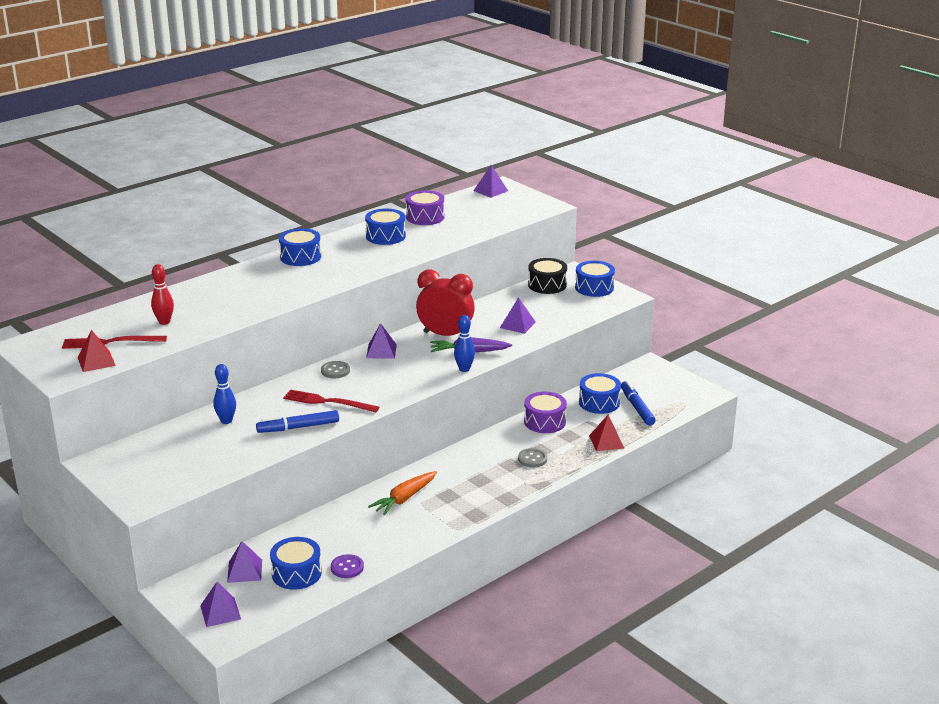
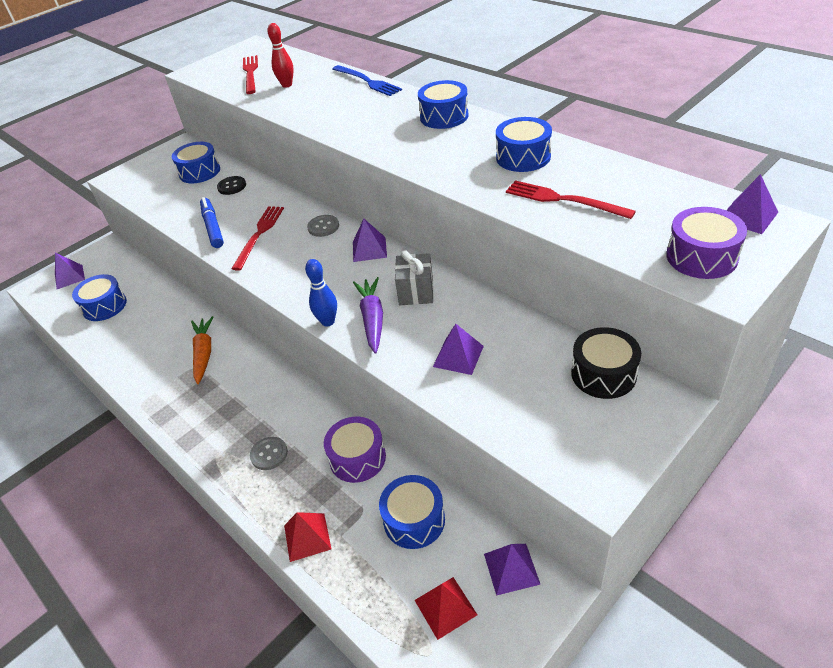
camera: 90 degrees right, 15 degrees up
(96, 361) = (217, 76): red pyramid -> red pyramid (445, 607)
(199, 284) = (367, 81): none -> blue fork
(226, 421) = (232, 186): blue bowling pin -> black button
(245, 571) = (118, 277): purple pyramid -> purple pyramid (511, 569)
(347, 567) = (102, 335): purple button -> none
(404, 498) = (204, 353): orange carrot -> orange carrot turned 45 degrees clockwise
(425, 217) = (602, 175): purple drum -> purple drum (701, 257)
(445, 335) = (416, 292): red clock -> grey gift
(447, 230) = (563, 200): none -> red fork
(594, 288) = (617, 437): blue drum -> blue drum (200, 172)
(637, 408) = (404, 575): blue marker -> none

